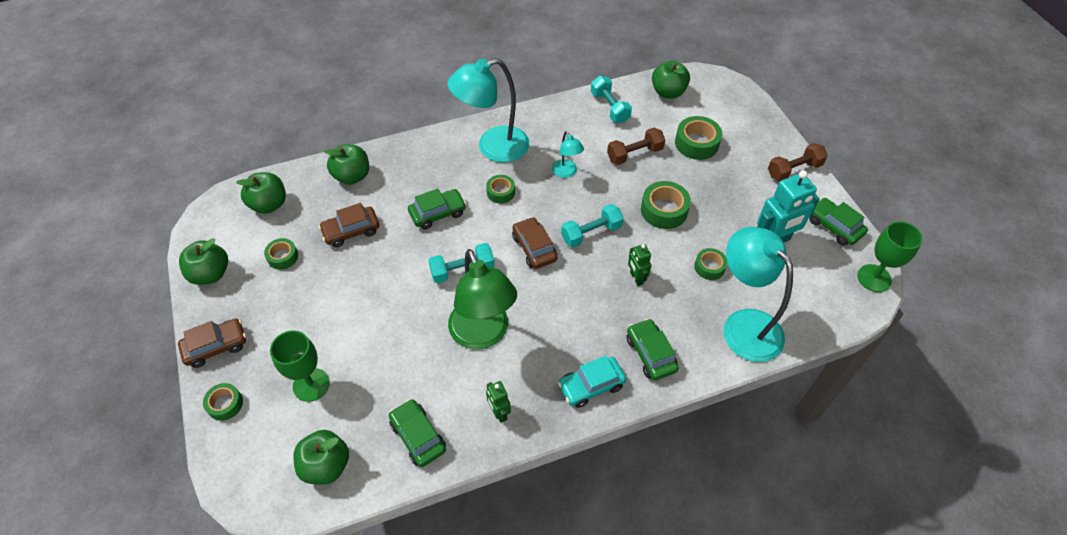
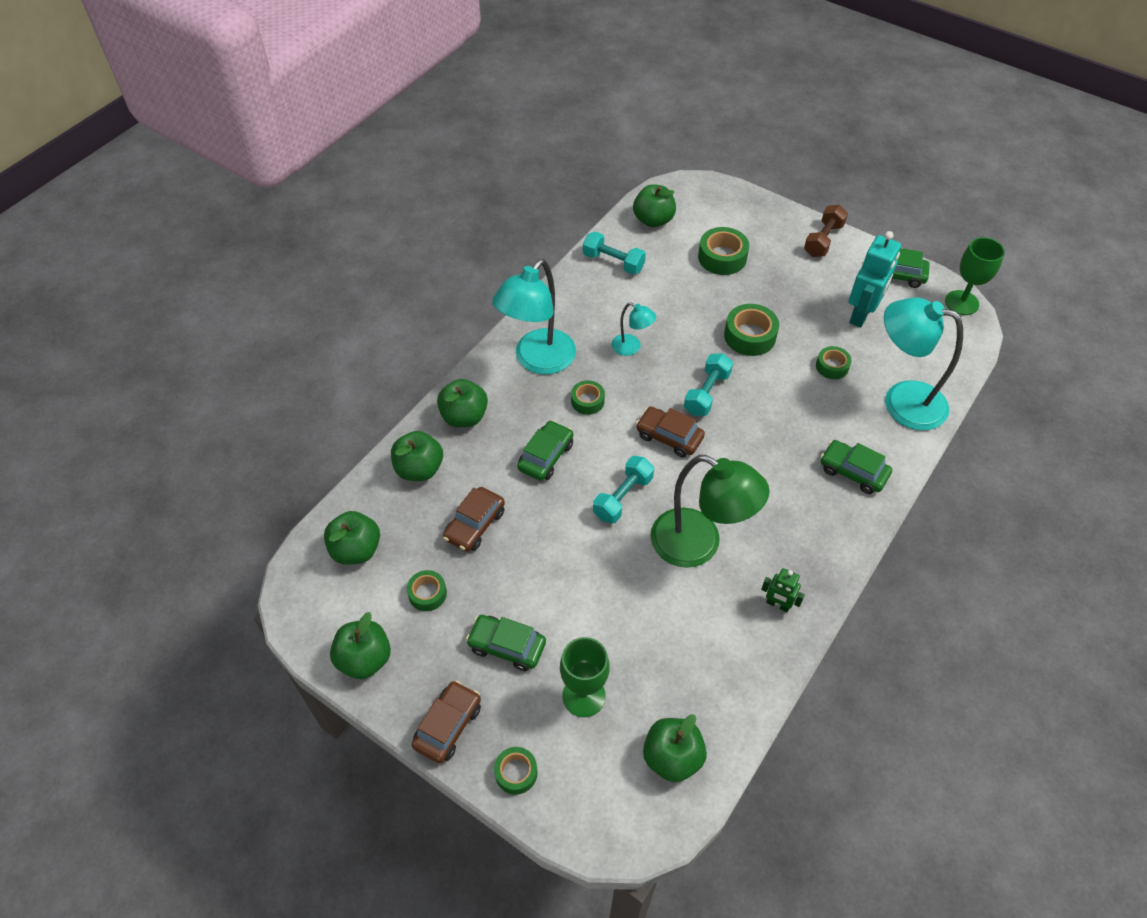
camera: 35 degrees left, 0 degrees up
(411, 158) = (464, 417): none -> green apple
(418, 436) = (729, 673): green car -> green car (507, 646)
(591, 386) = (831, 530): turquoise car -> none
(634, 154) = (677, 296): brown dumbbell -> none
(636, 278) = (782, 412): green robot -> none

